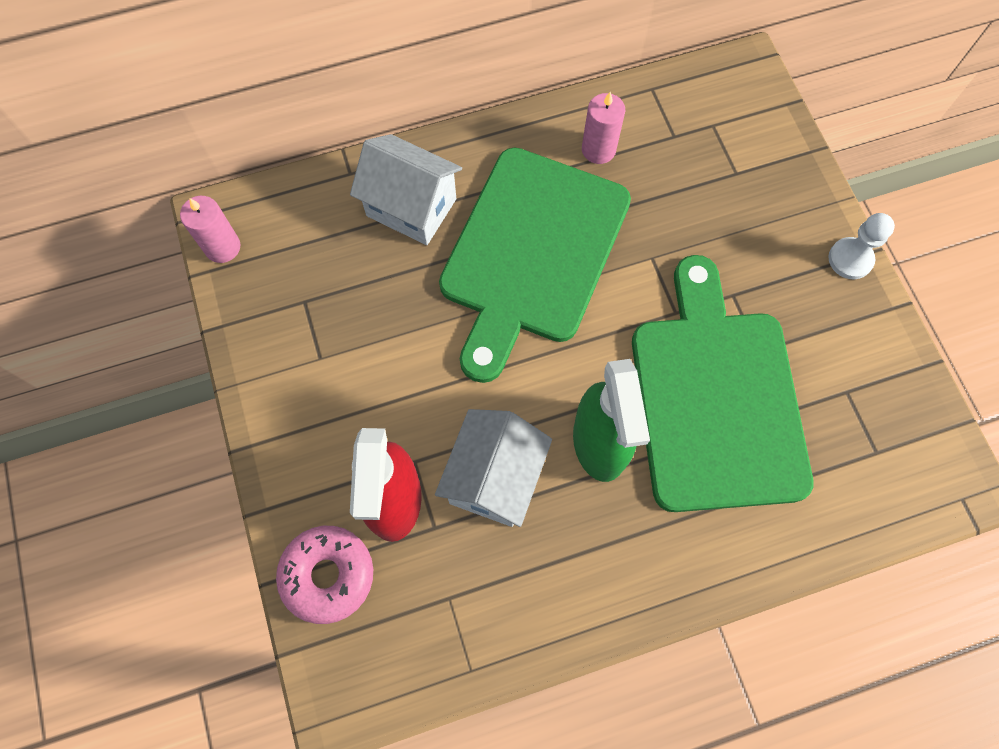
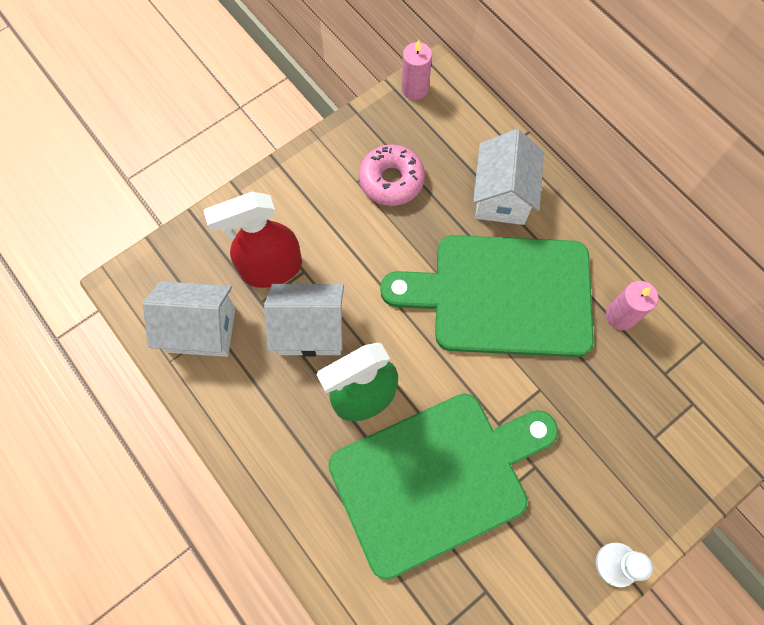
camera: 70 degrees right, 0 degrees up
(328, 575) = (206, 246): pink donut -> pink donut (391, 180)
(442, 615) = (201, 329): none -> white house

